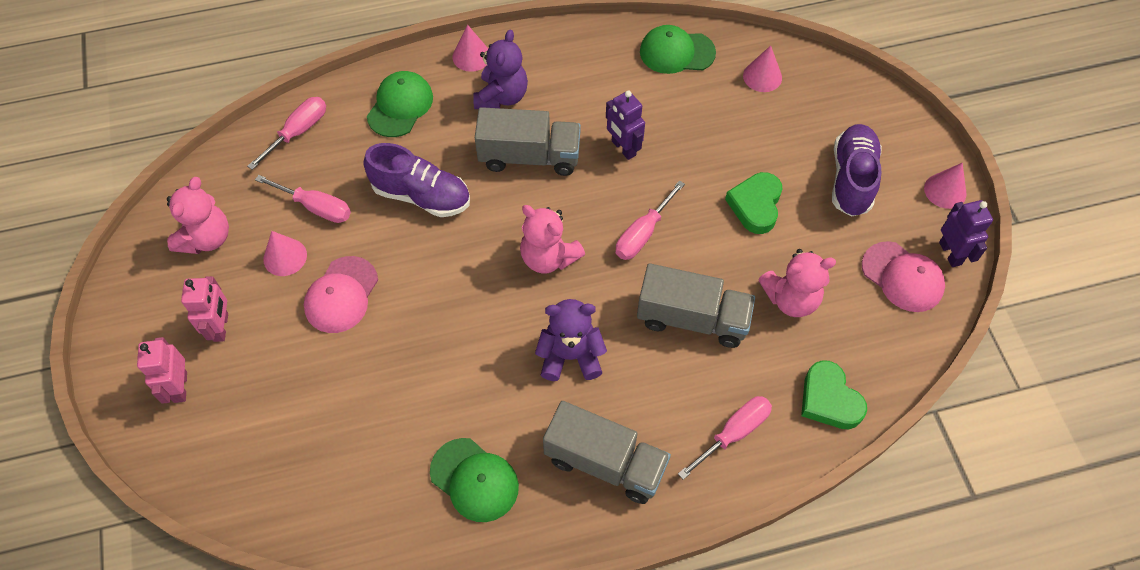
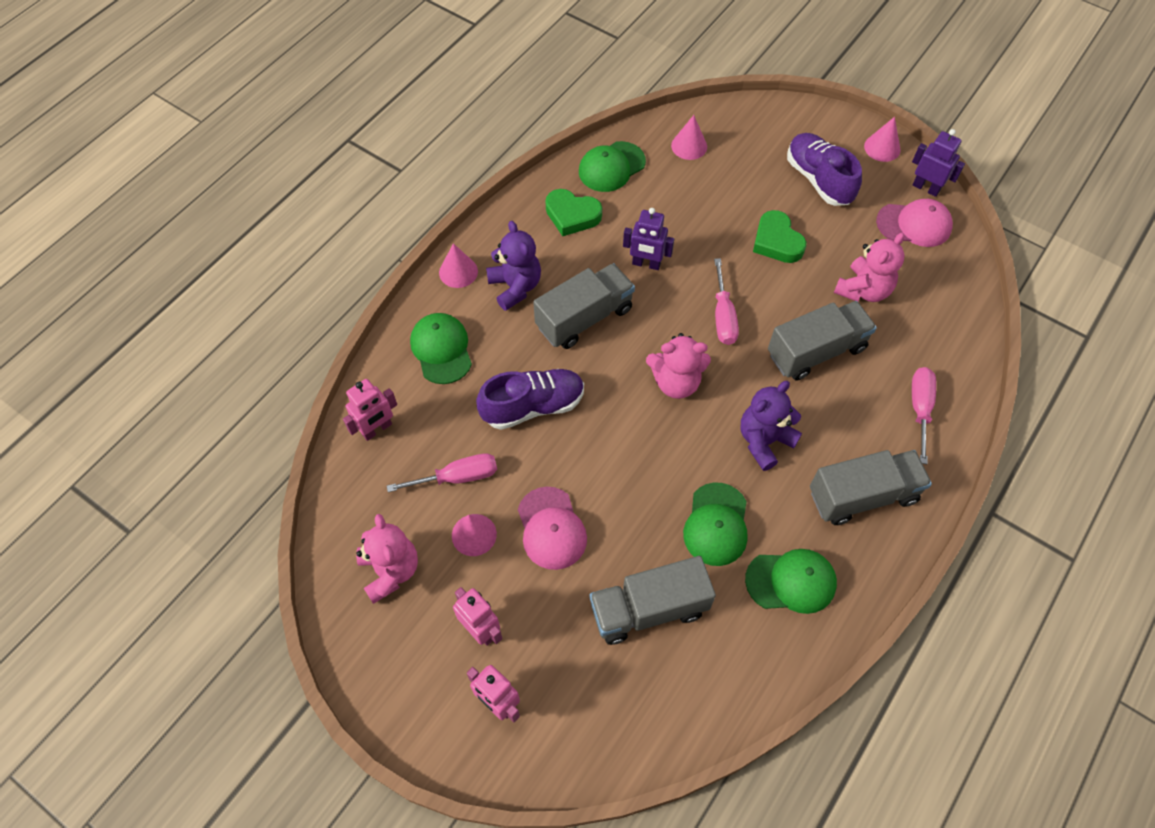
camera: 40 degrees left, 0 degrees up
(298, 132) = (377, 429): pink screwdriver -> pink robot
(347, 410) = (648, 609): none -> grey truck
(463, 389) = (716, 524): none -> green cap
(829, 399) = (952, 340): green heart -> green heart (572, 215)

